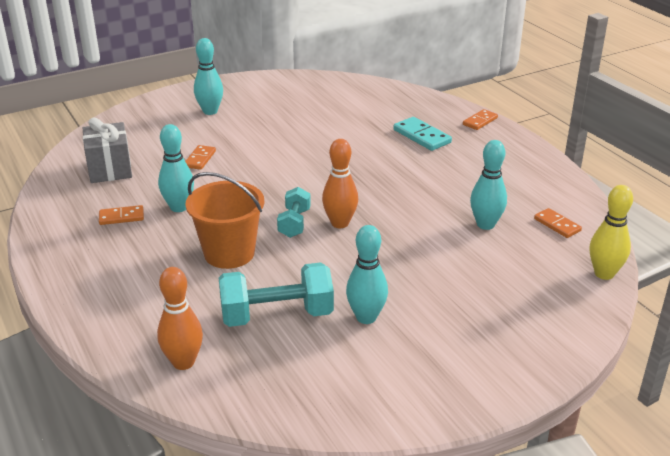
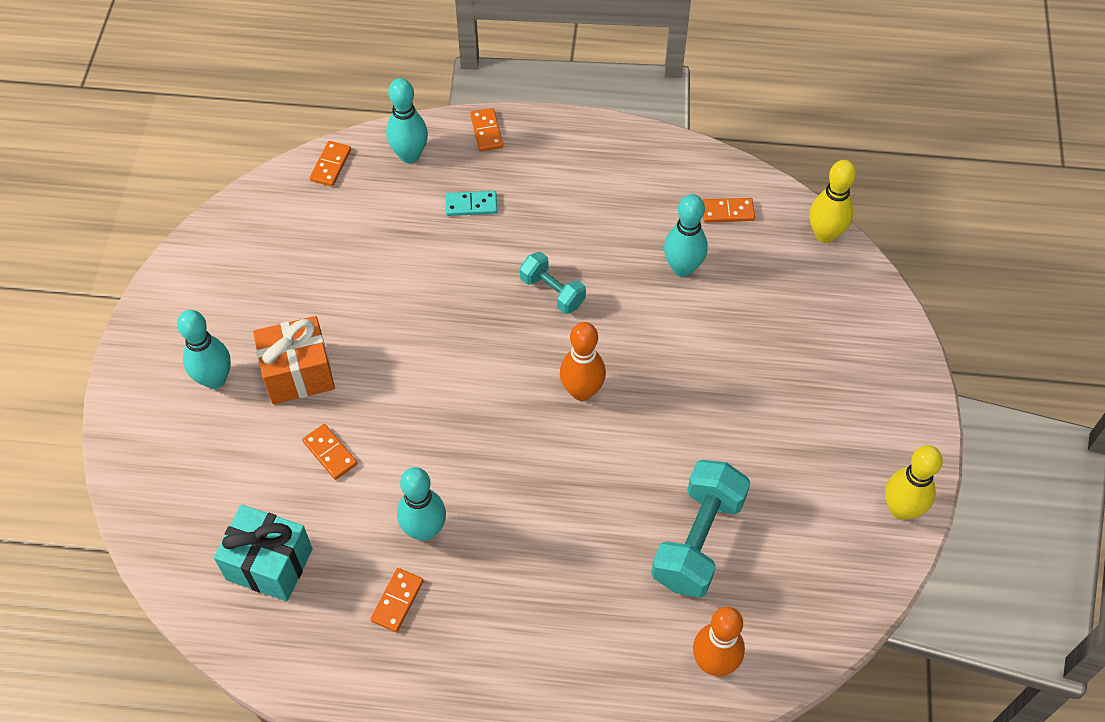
camera: 55 degrees left, 25 degrees up
(110, 169) = (269, 564): grey gift -> turquoise gift
(229, 253) = (558, 526): orange bucket -> none
(241, 131) = (298, 374): none -> orange gift
(294, 223) = (549, 433): turquoise dumbbell -> turquoise dumbbell (552, 292)
(366, 317) = (754, 465): turquoise bowling pin -> turquoise bowling pin (410, 155)
(386, 89) = (331, 165): none -> orange domino
(412, 410) = (901, 509): none -> yellow bowling pin
(422, 136) = (471, 205): turquoise domino -> turquoise domino, size x0.66

